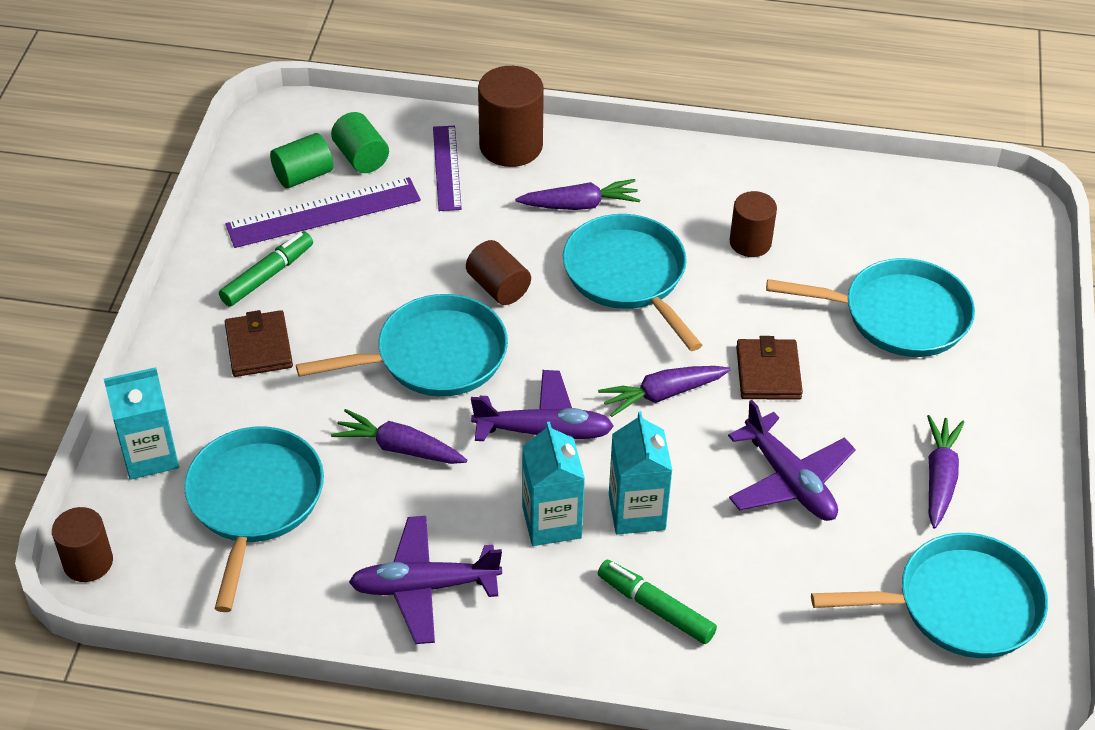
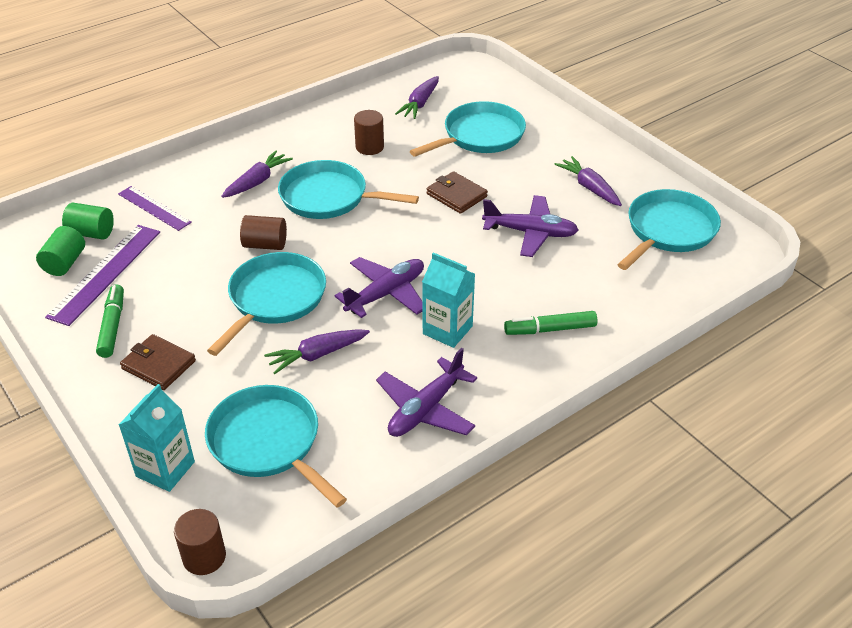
camera: 45 degrees left, 5 degrees down
(511, 146) = (179, 177): brown cylinder -> none
(637, 512) = (482, 295): turquoise carton -> none
(662, 394) = (420, 237): purple carrot -> purple carrot (420, 104)

